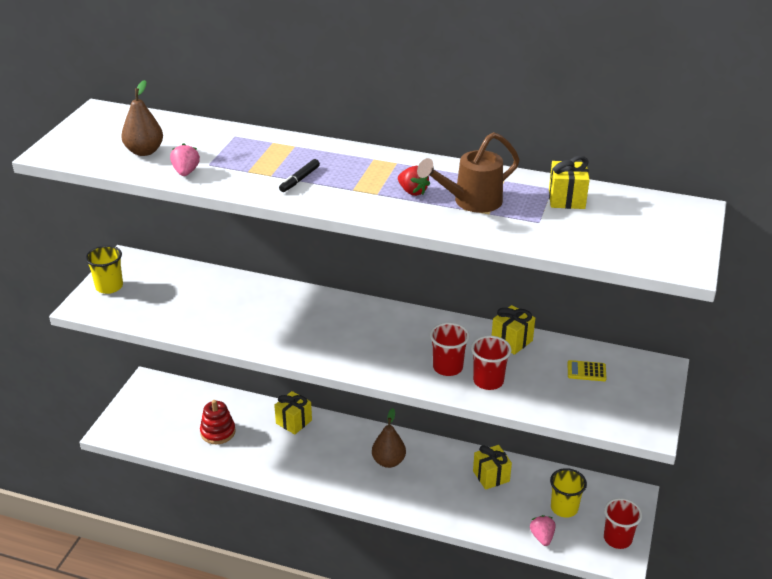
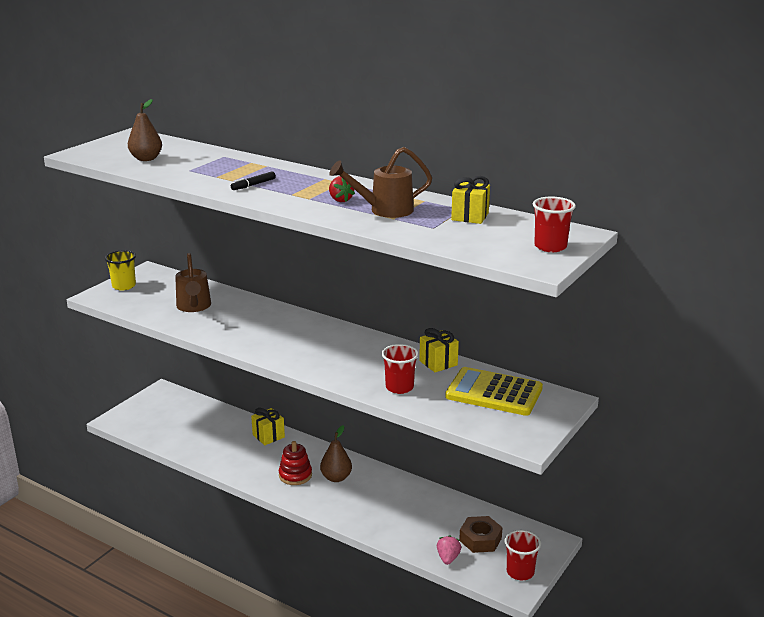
camera: 15 degrees right, 10 degrees down
(186, 172) = (168, 173): pink strawberry -> none
(208, 305) = (194, 307): none -> brown watering can
(218, 432) = (201, 434): red stacking toy -> red stacking toy (295, 475)
(447, 367) = (369, 373): red cup -> red cup (550, 247)
(491, 476) = (423, 504): yellow gift -> none
(564, 508) = (480, 539): yellow cup -> brown nut
(586, 371) = (494, 393): yellow calculator -> yellow calculator, size x2.43

